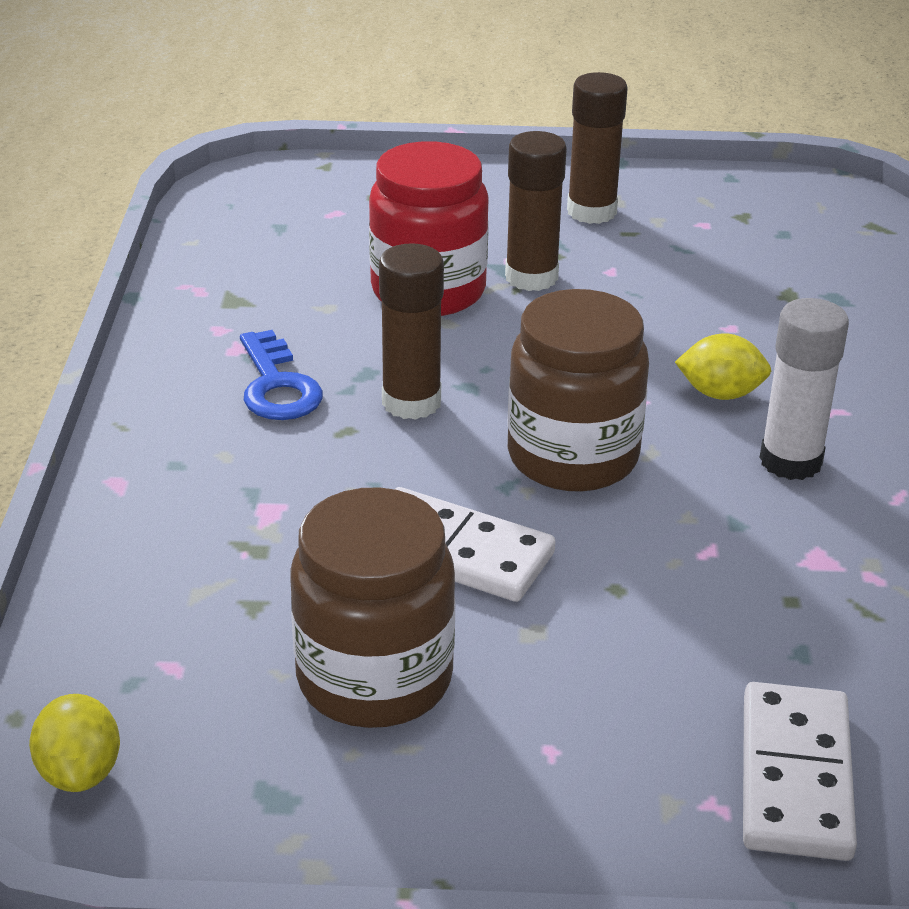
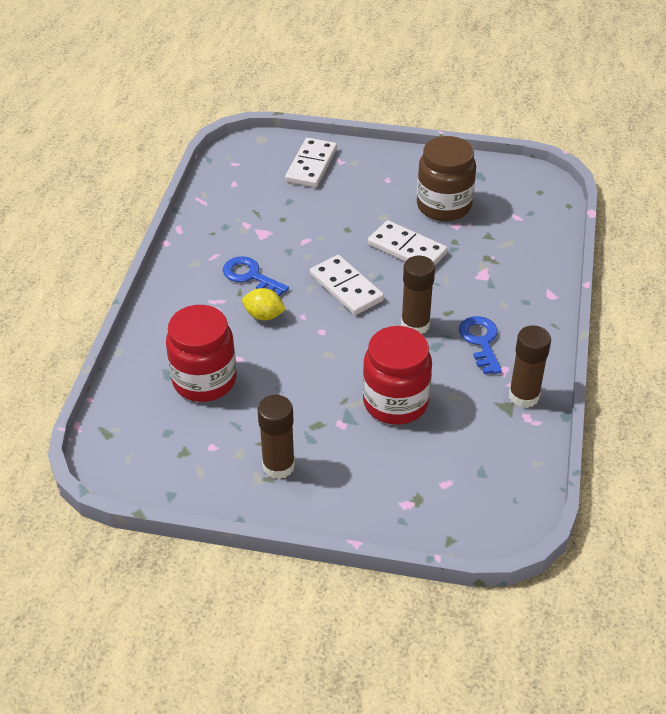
camera: 170 degrees left, 10 degrees up
(80, 772) = (542, 187): yellow lemon -> none
(531, 277) = (334, 408): brown glue stick -> brown glue stick (524, 396)
(573, 457) = (346, 287): brown jar -> white domino
(769, 294) = (204, 380): none -> red jar
(790, 461) = (250, 276): white glue stick -> blue key

